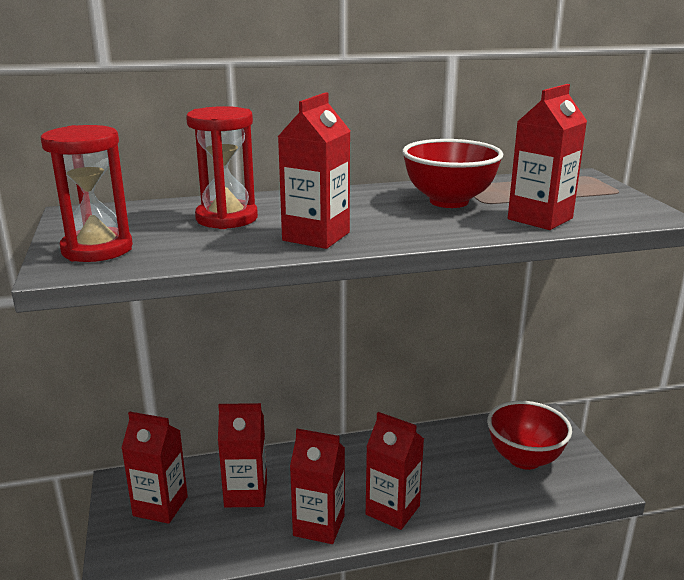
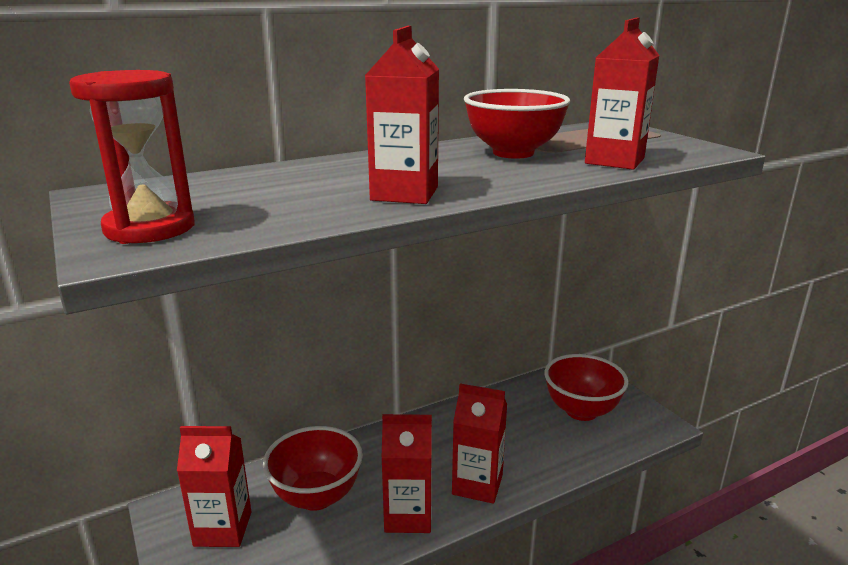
camera: 15 degrees left, 0 degrees up
(227, 218) = (288, 185): red hourglass -> none
(246, 493) = (316, 496): red carton -> red bowl

